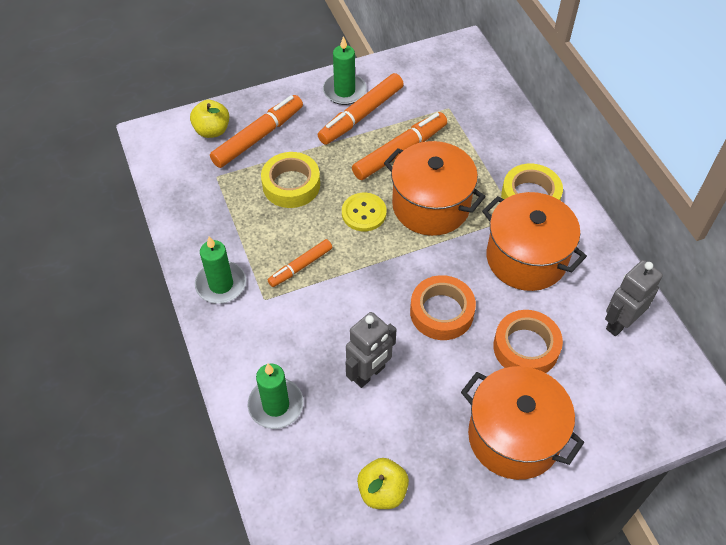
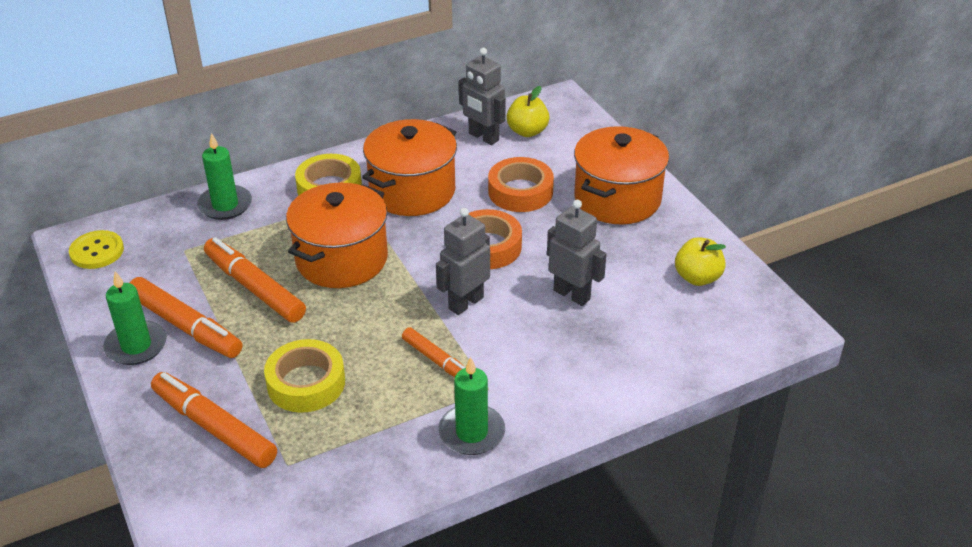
camera: 95 degrees left, 15 degrees down
(212, 130) = (195, 482): yellow apple -> yellow apple (527, 131)
(276, 405) = (626, 362): green candle -> green candle (225, 205)
(364, 213) = (353, 313): yellow button -> yellow button (97, 251)
(367, 290) = (465, 303): none -> grey robot

